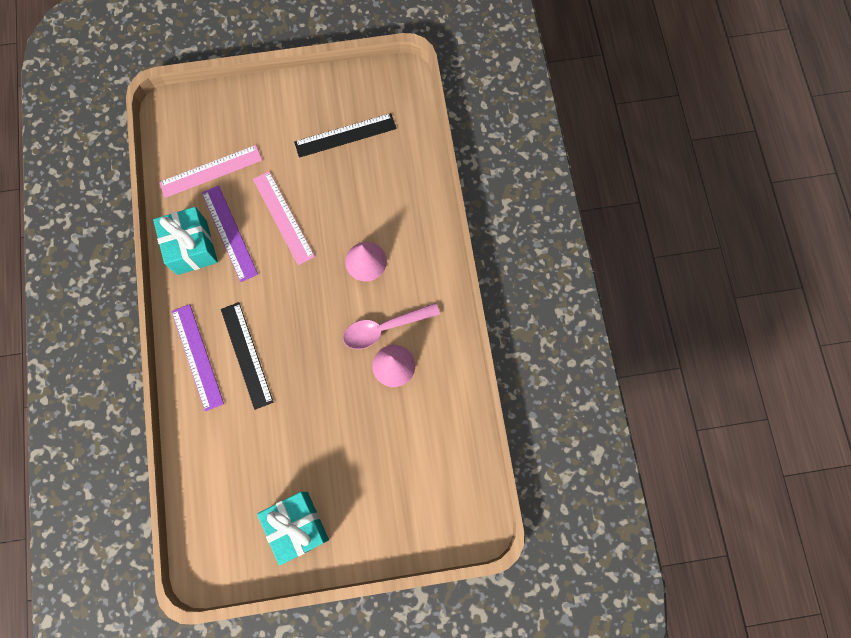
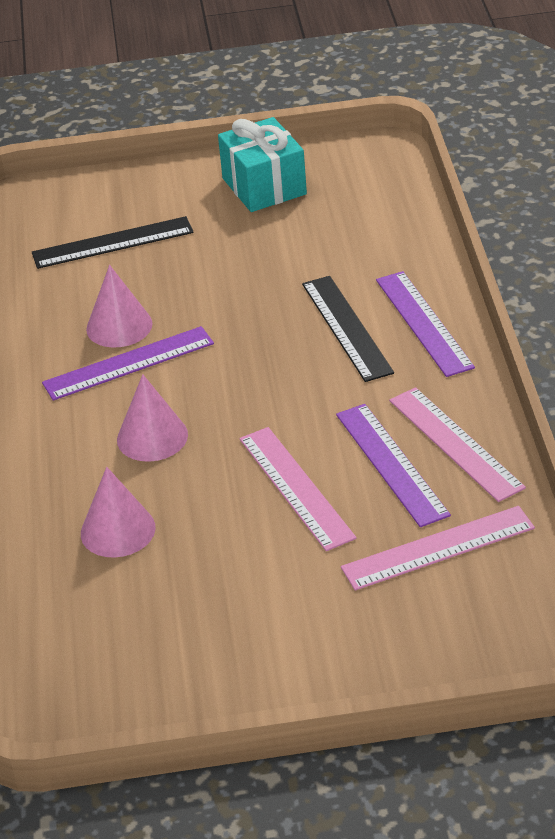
camera: 175 degrees left, 35 degrees down
(192, 247) = (455, 443): turquoise gift -> pink ruler
(345, 135) = (178, 611): black ruler -> black ruler (112, 243)
(380, 190) = (118, 530): none -> pink cone
(384, 328) = (128, 363): pink spoon -> purple ruler

